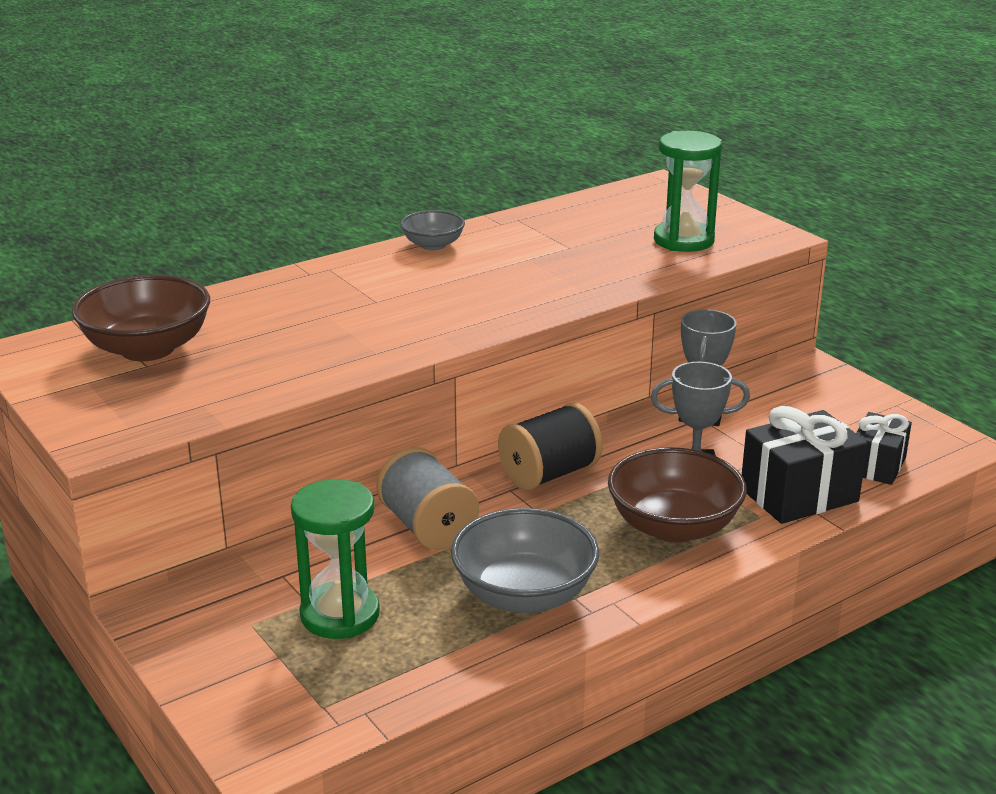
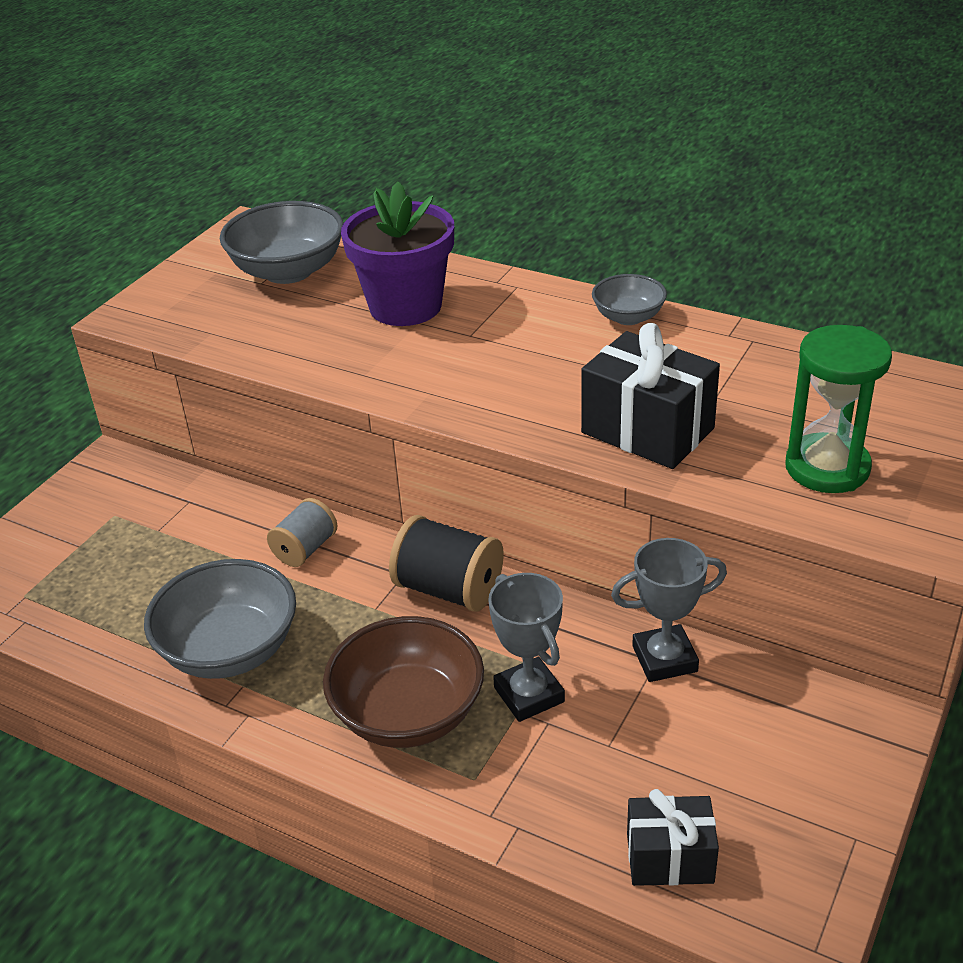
camera: 65 degrees right, 10 degrees up
(147, 349) = (288, 271): brown bowl -> grey bowl
(293, 314) = (405, 306): none -> purple flower pot
(340, 615) = (148, 554): green hourglass -> none
(427, 527) = (305, 549): grey spool -> grey spool, size x0.65
(799, 495) = (544, 800): black gift -> black gift (647, 430)

